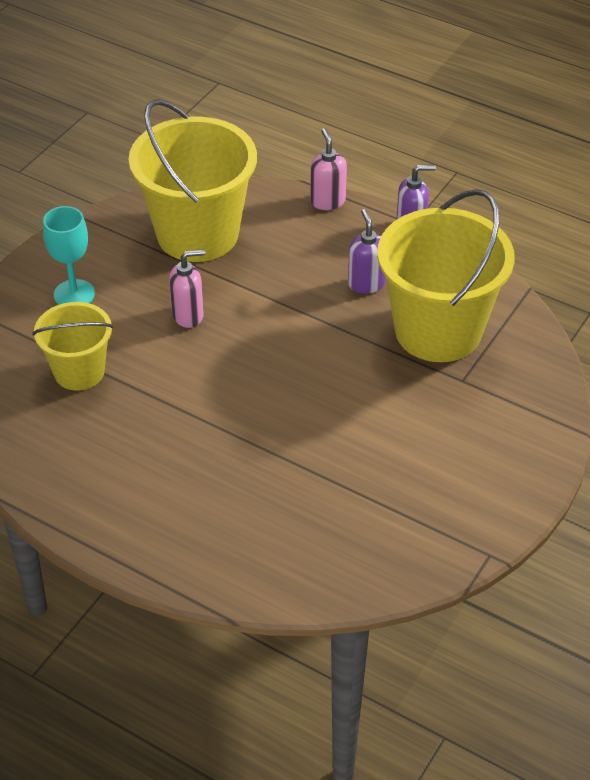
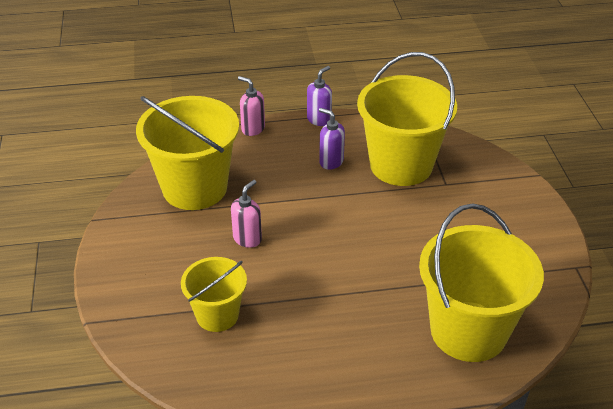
camera: 40 degrees left, 5 degrees down
(74, 294) = (155, 269): turquoise goblet -> none
(289, 539) = (468, 331): none -> yellow bucket

